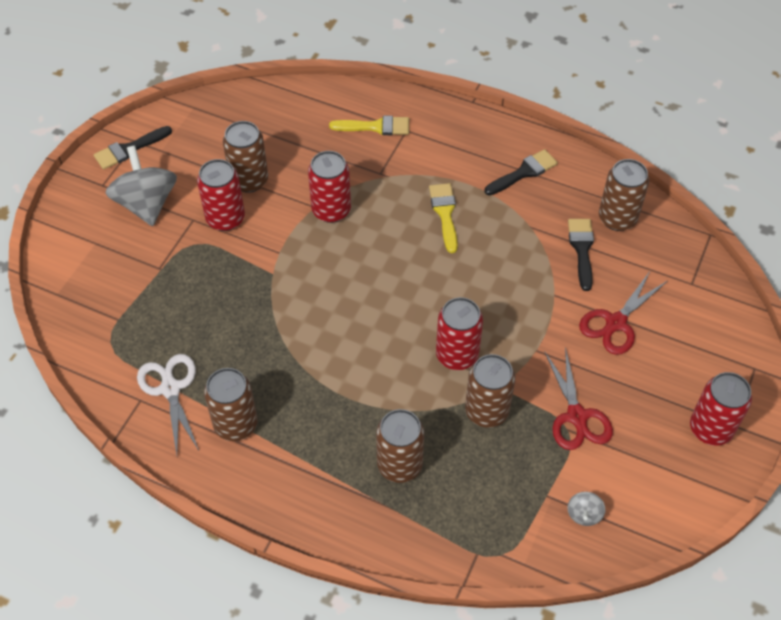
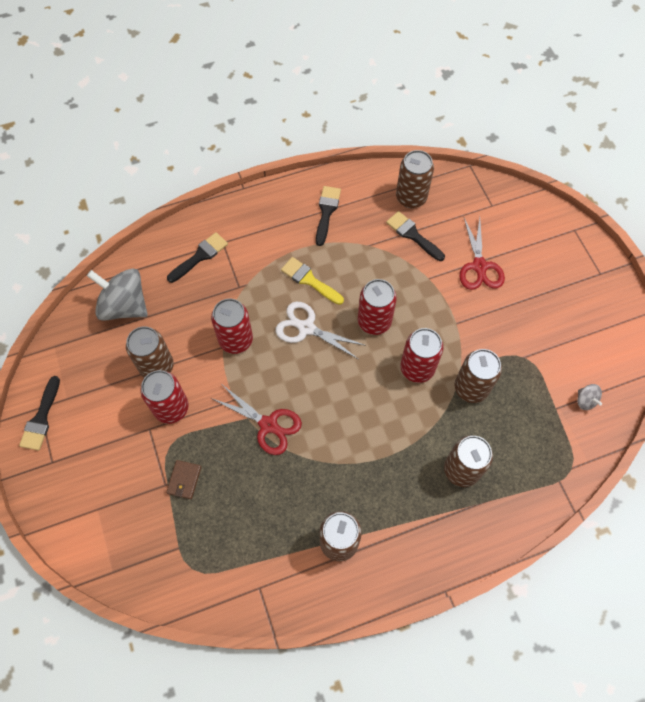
camera: 45 degrees left, 10 degrees up
(146, 204) = (102, 447): grey spinning top -> grey spinning top (124, 306)
(170, 389) = (270, 560): white scissors -> white scissors (306, 328)
(176, 276) = (184, 480): none -> brown wallet
(375, 127) = (200, 256): yellow brush -> black brush
(577, 416) = (520, 344): red scissors -> red scissors (268, 424)
(710, 428) = (591, 287): red can -> red can (374, 321)

